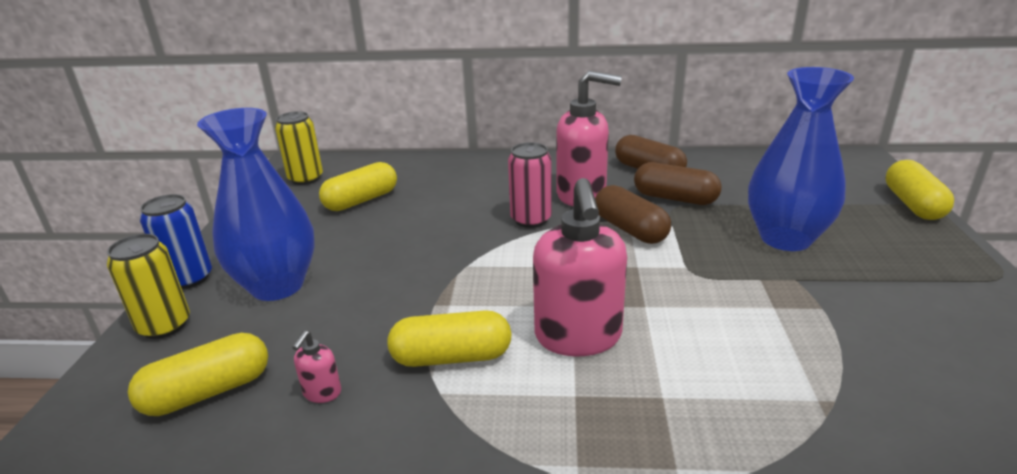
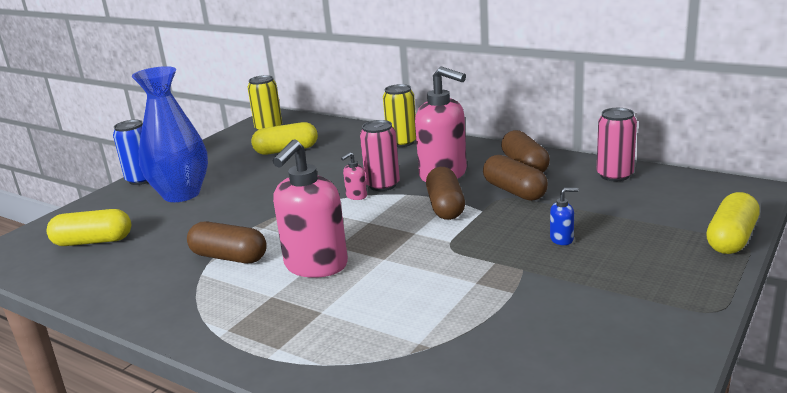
camera: 30 degrees right, 5 degrees down
(164, 325) = (105, 203): yellow can -> yellow can (402, 142)
(322, 393) = (143, 257): pink soap dispenser -> pink soap dispenser (356, 196)
(451, 357) = (229, 257): yellow capsule -> brown capsule
(741, 165) = (614, 175): none -> pink can
(785, 238) = (562, 239): blue vase -> blue soap dispenser

